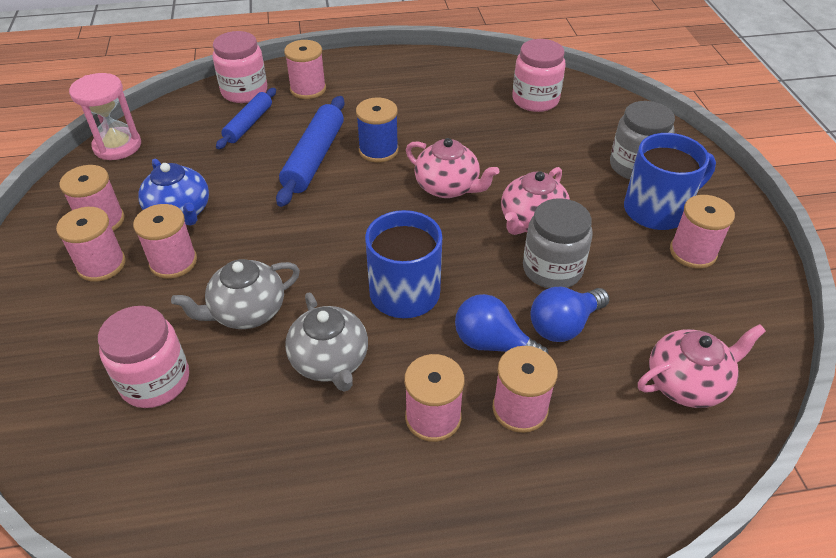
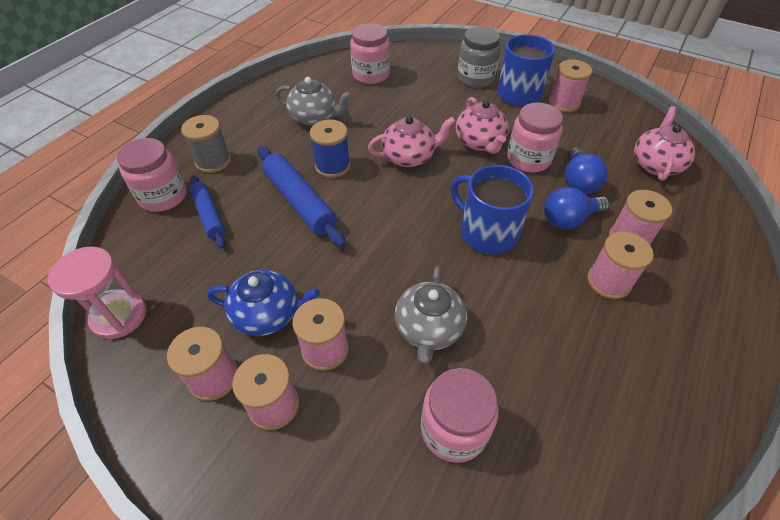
camera: 50 degrees left, 5 degrees up
(308, 89) = (213, 161): pink spool -> grey spool
(330, 361) = (520, 307): grey teapot -> grey teapot (314, 117)
(552, 269) = (528, 159): grey jar -> pink jar

